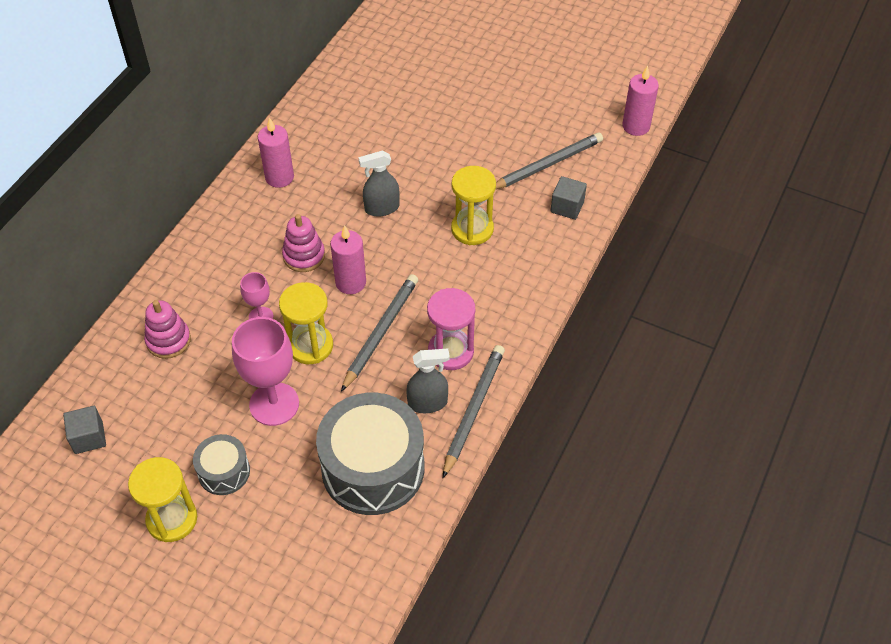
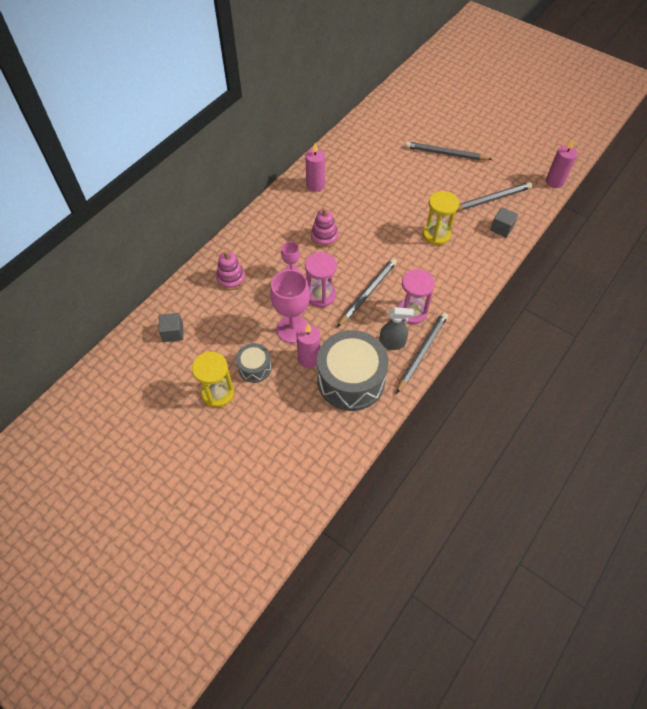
camera: 10 degrees right, 5 degrees up
(310, 346) = (321, 295): yellow hourglass -> pink hourglass
(350, 282) = (352, 258): pink candle -> pink candle (309, 358)
(381, 208) = (378, 213): grey spray bottle -> none
(470, 104) = (445, 154): none -> grey pencil

